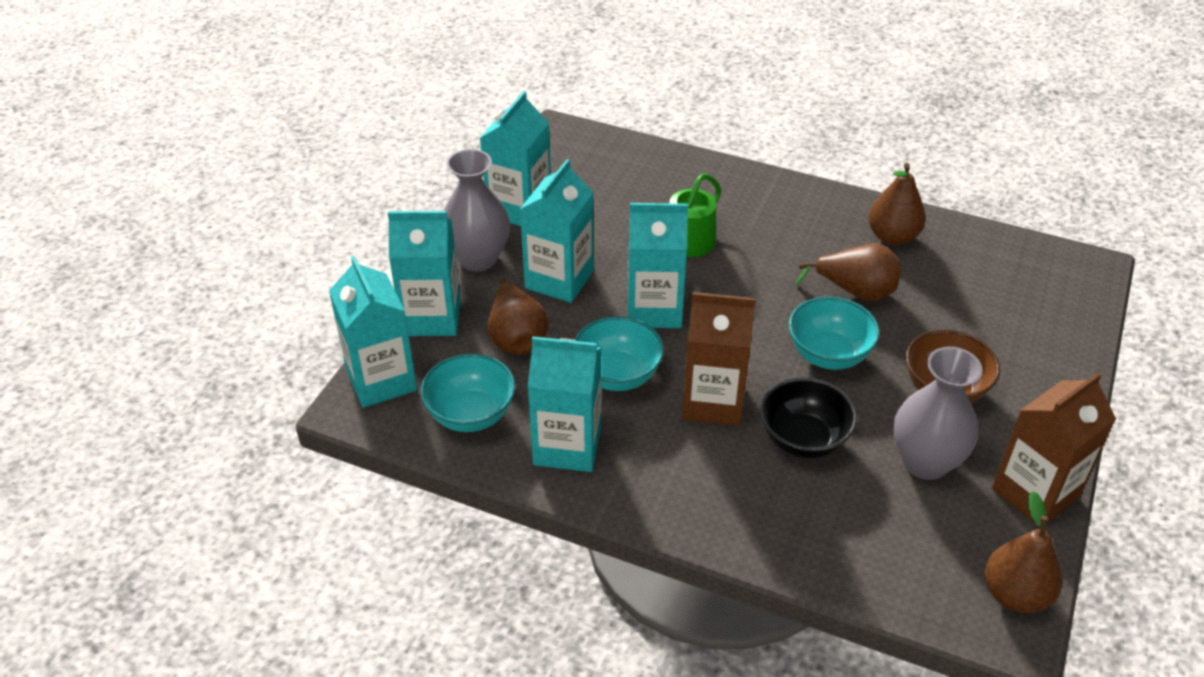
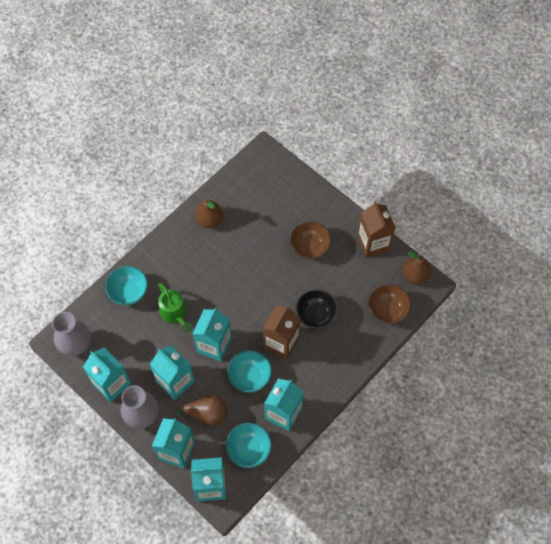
camera: 70 degrees left, 20 degrees up
(828, 355) = (272, 283): turquoise bowl -> turquoise bowl (129, 292)
(855, 291) = (239, 253): brown pear -> none
(894, 563) = (387, 310): none -> brown bowl
(925, 462) = (344, 274): grey vase -> grey vase (76, 345)

